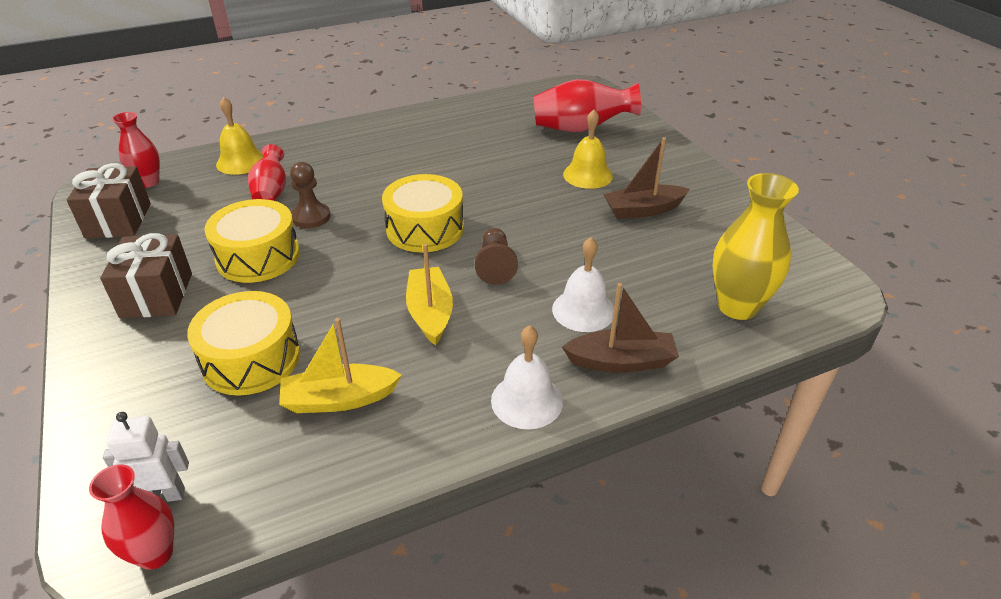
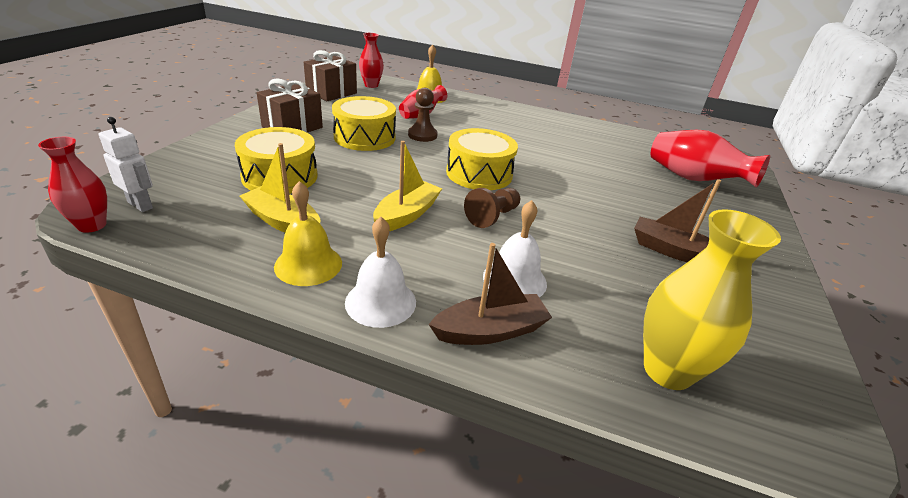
camera: 40 degrees right, 5 degrees down
(587, 175) = (655, 206): yellow bell -> yellow bell (308, 264)
(621, 361) = (490, 331): brown boat -> brown boat turned 60 degrees counterclockwise

